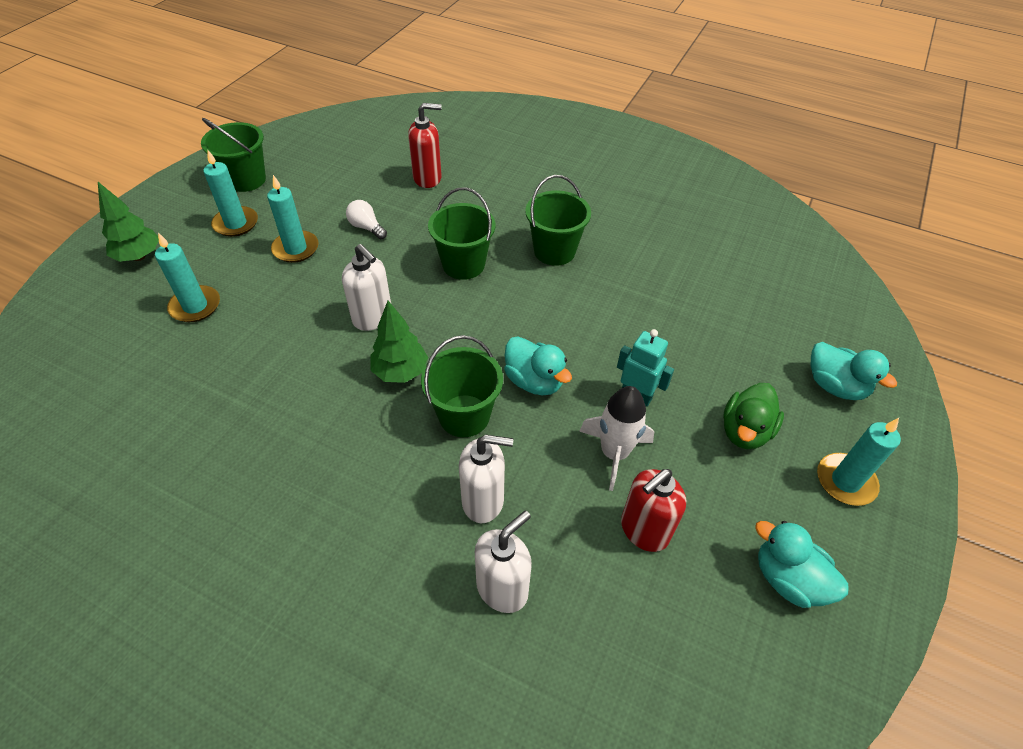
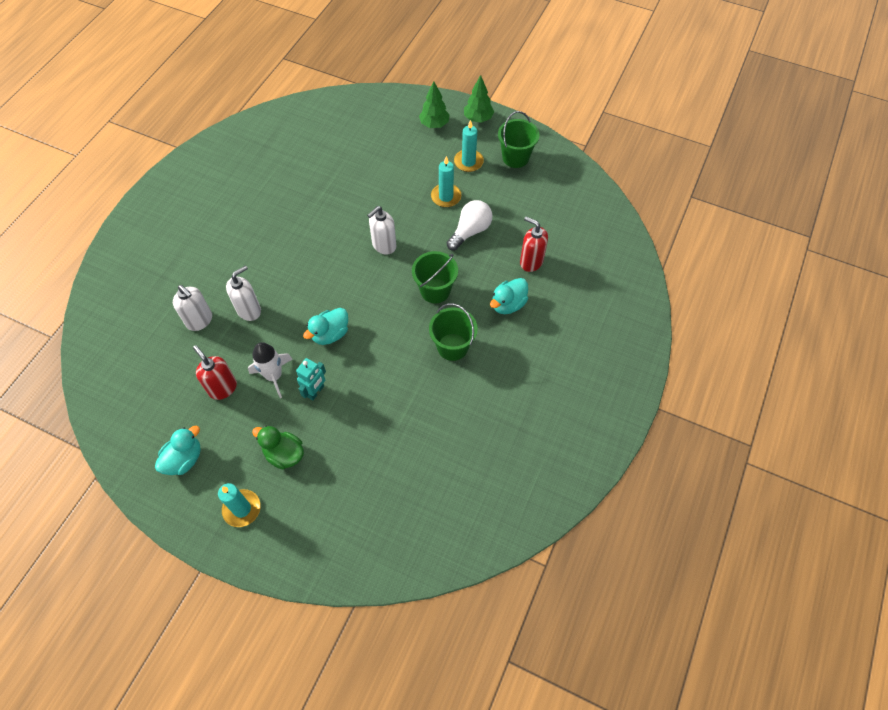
camera: 90 degrees right, 10 degrees up
(195, 306) = (393, 160): turquoise candle -> none
(366, 227) = (470, 231): white light bulb -> white light bulb, size x1.67
(400, 372) = (340, 264): green tree -> green tree (478, 119)
(428, 178) = (531, 262): red soap dispenser -> red soap dispenser turned 135 degrees clockwise
(464, 416) = (306, 298): green bucket -> none
(483, 501) = (249, 310): white soap dispenser -> white soap dispenser turned 135 degrees counterclockwise
(835, 386) = (318, 523): turquoise duck -> turquoise duck (508, 304)

